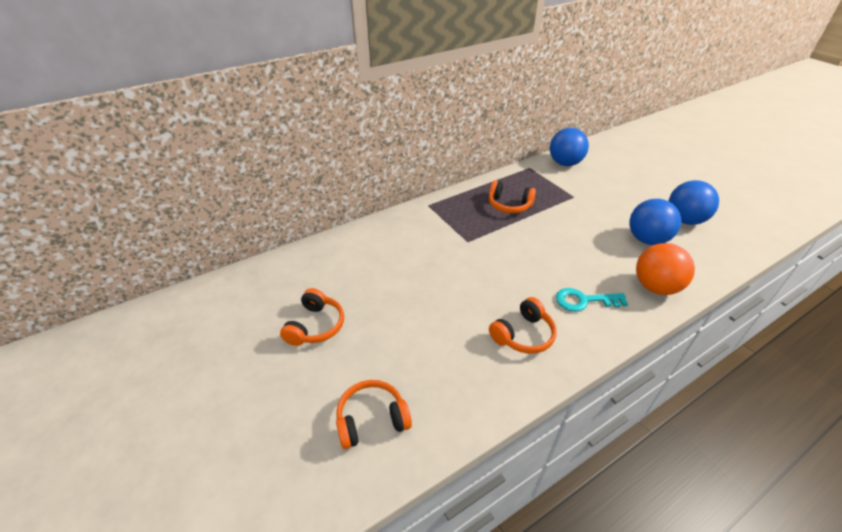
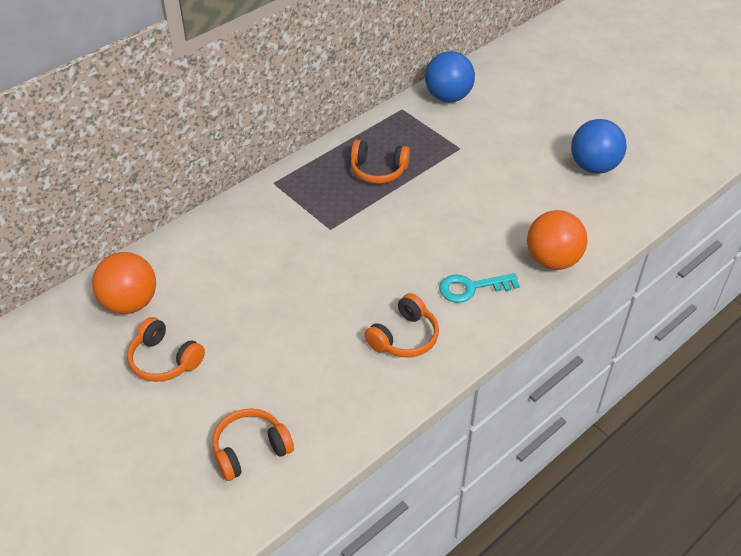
camera: 10 degrees left, 5 degrees up
(300, 277) = (130, 303): none -> orange ball
(315, 326) = (164, 360): orange headphones -> orange headphones turned 120 degrees clockwise
(647, 239) = (547, 199): blue ball -> none

